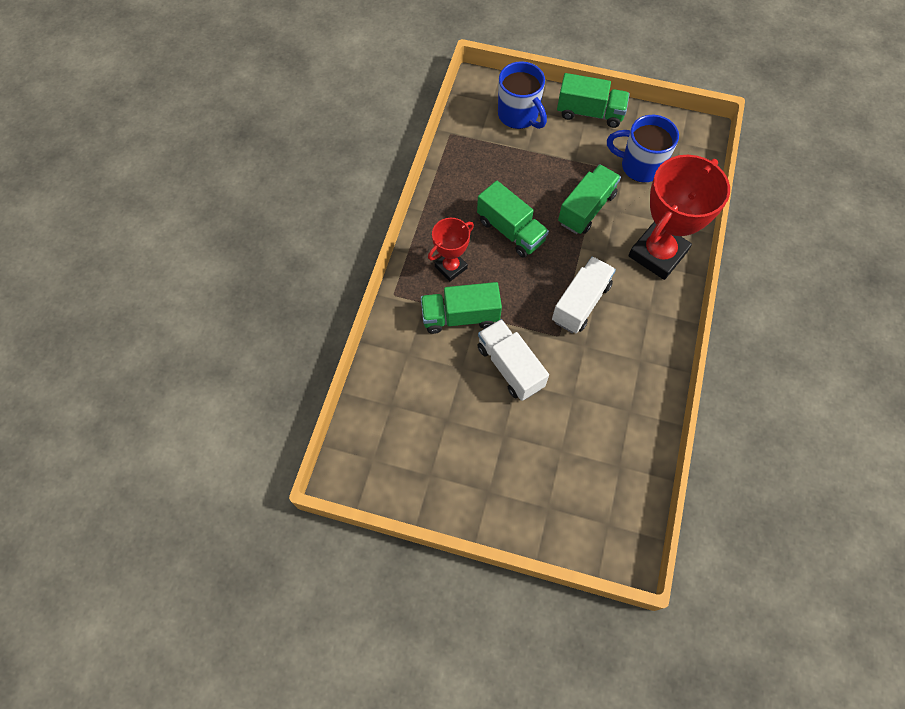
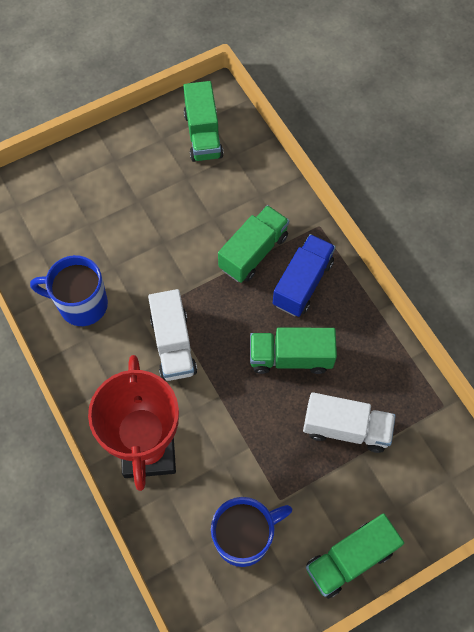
camera: 135 degrees right, 0 degrees up
(451, 267) = (302, 283): red trophy -> blue truck
(510, 367) = (179, 248): white truck -> white truck (346, 428)
(519, 115) = (409, 487): blue mug -> blue mug (81, 304)
(586, 209) = (249, 439): green truck -> green truck (203, 135)

